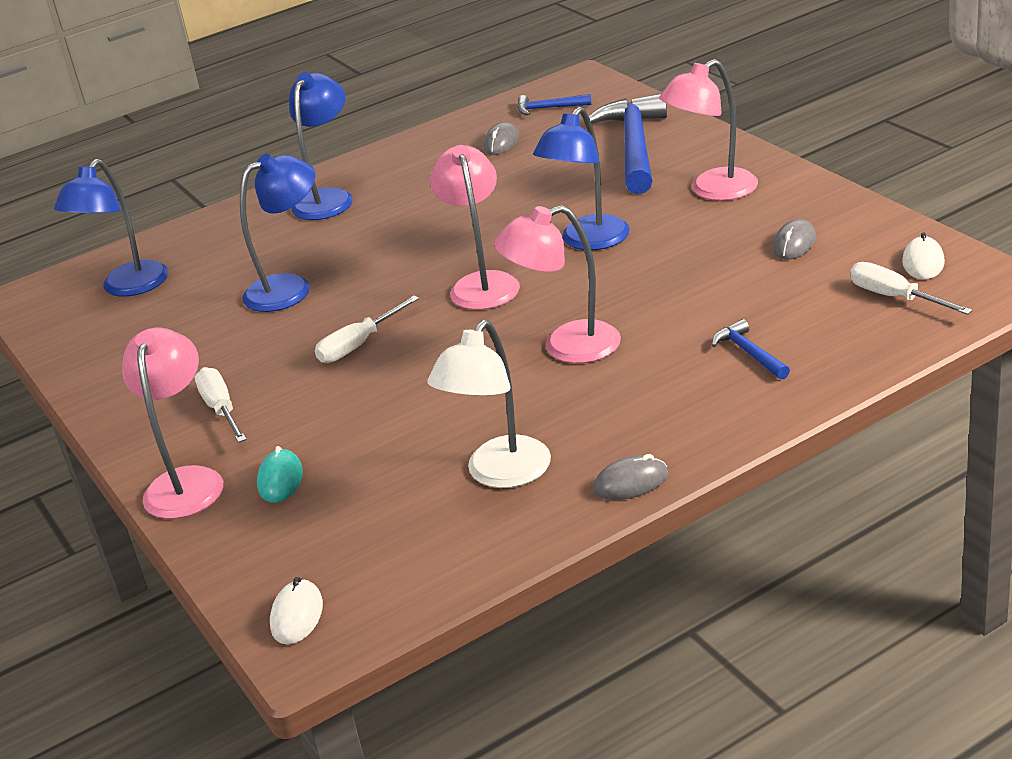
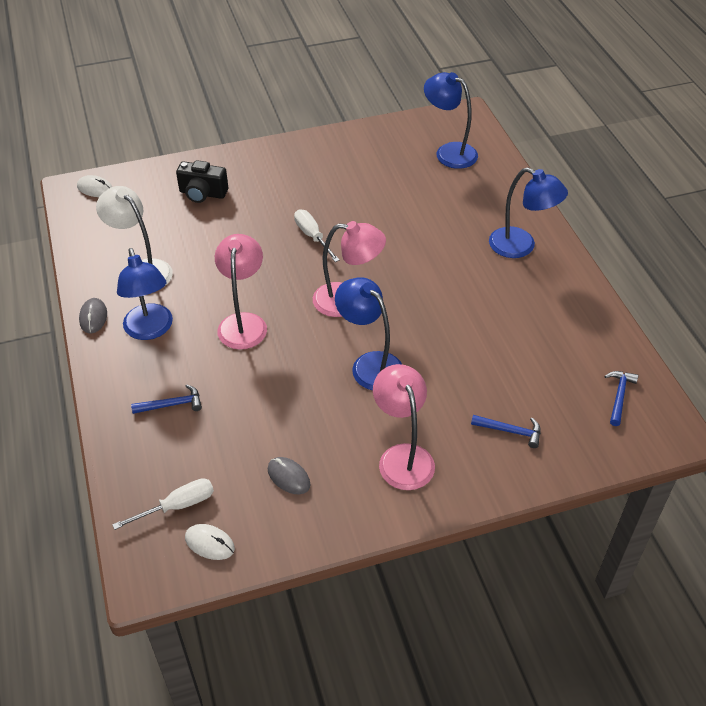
camera: 100 degrees right, 15 degrees up
(187, 481) = (227, 163): pink lamp -> none
(221, 409) = (284, 179): white screwdriver -> none
(280, 480) = (202, 193): turquoise mouse -> black camera
(290, 288) = (402, 216): blue lamp -> blue lamp (150, 330)
(501, 142) = (565, 353): grey mouse -> none
(634, 147) = (510, 431): blue hammer -> blue hammer, size x0.45

